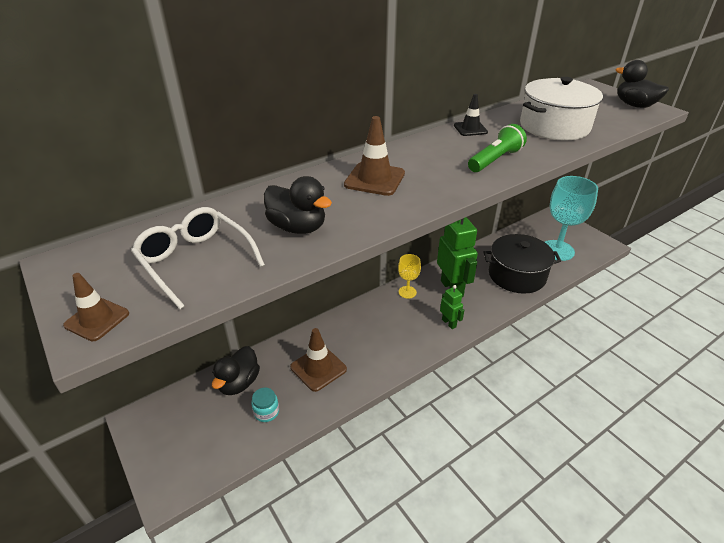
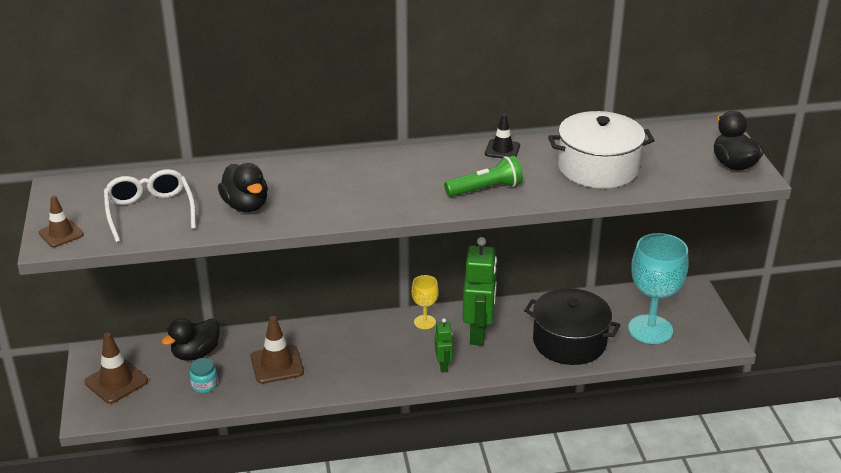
camera: 25 degrees right, 5 degrees down
(374, 179) = (350, 180): brown traffic cone -> brown traffic cone (116, 382)

